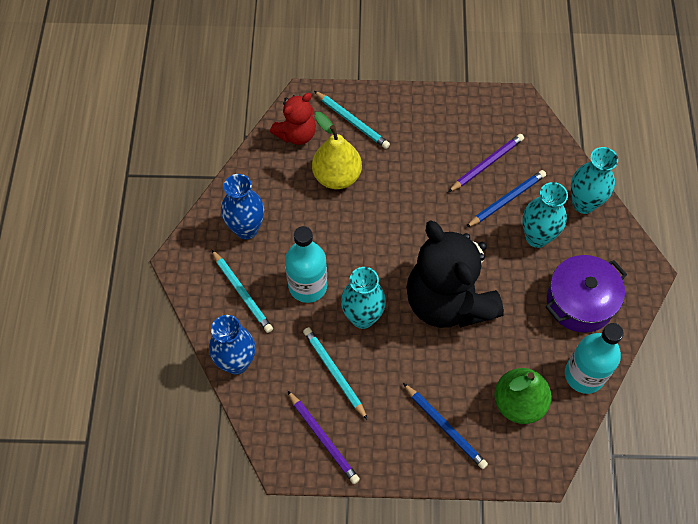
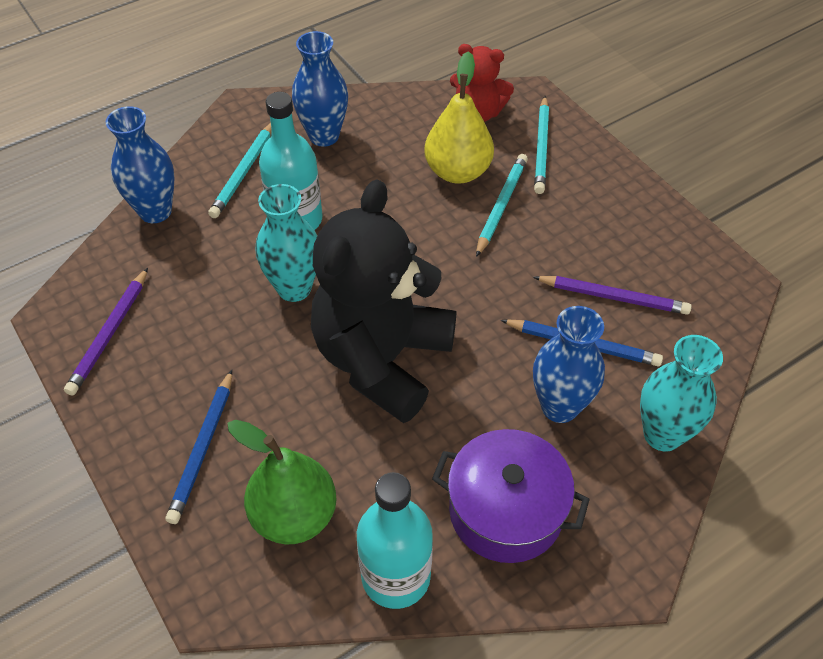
camera: 55 degrees right, 10 degrees down
(334, 372) = (202, 299): turquoise pencil -> turquoise pencil (501, 205)
(537, 237) = (559, 406): turquoise vase -> blue vase

